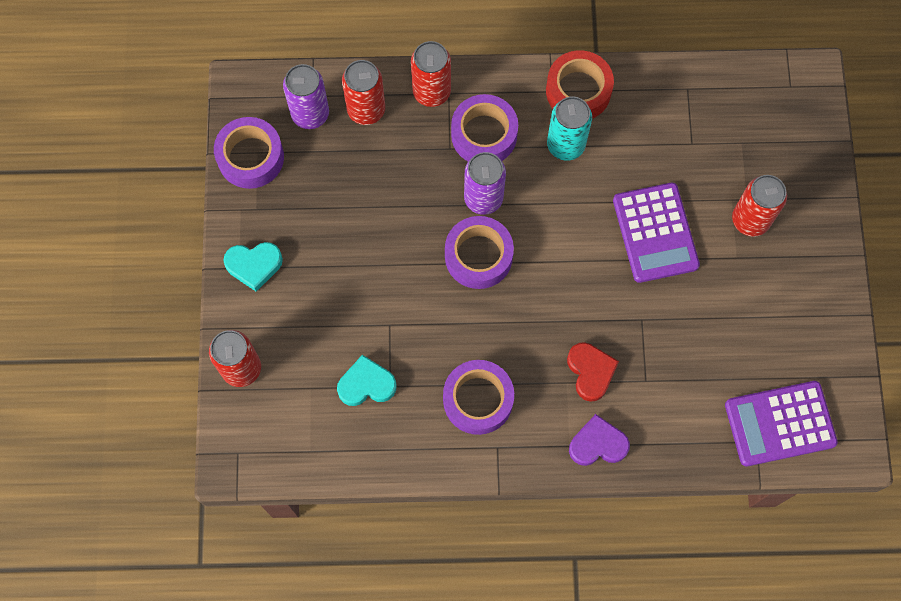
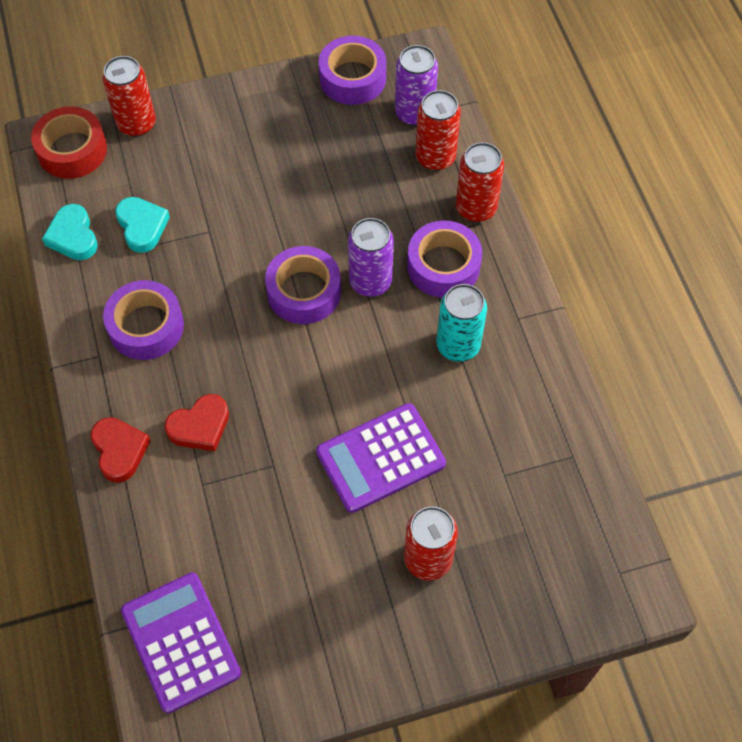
camera: 75 degrees right, 10 degrees down
(254, 265) = (242, 108): turquoise heart -> turquoise heart (73, 236)
(578, 91) = (527, 344): red tape -> red tape (72, 150)
(598, 444) = (119, 450): purple heart -> red heart

